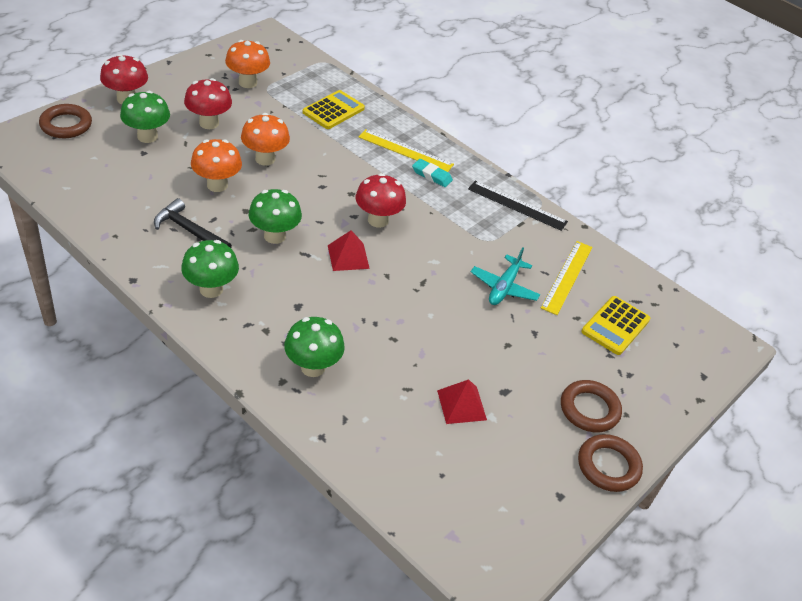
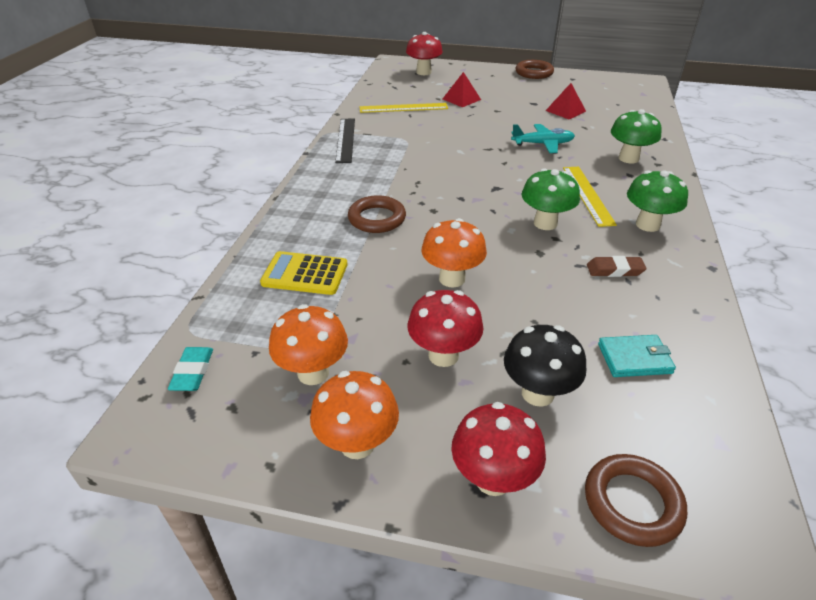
camera: 115 degrees left, 5 degrees down
(121, 182) = (634, 358): none -> turquoise wallet
(147, 136) = (537, 393): green mushroom -> black mushroom
(189, 231) = (614, 270): black hammer -> brown eraser
(217, 185) = (534, 288): orange mushroom -> orange mushroom (357, 444)
(348, 256) = (511, 183): red pyramid -> red pyramid (461, 99)
(378, 220) = (450, 186): red mushroom -> red mushroom (423, 72)
(405, 151) = (330, 206): yellow ruler -> yellow ruler (587, 195)
(431, 175) = (353, 182): turquoise eraser -> turquoise eraser (192, 372)
(504, 287) = (447, 123): turquoise plane -> turquoise plane (543, 144)
(589, 409) = (505, 82): brown ring -> brown ring (377, 218)
(615, 326) = (427, 88): yellow calculator -> none

